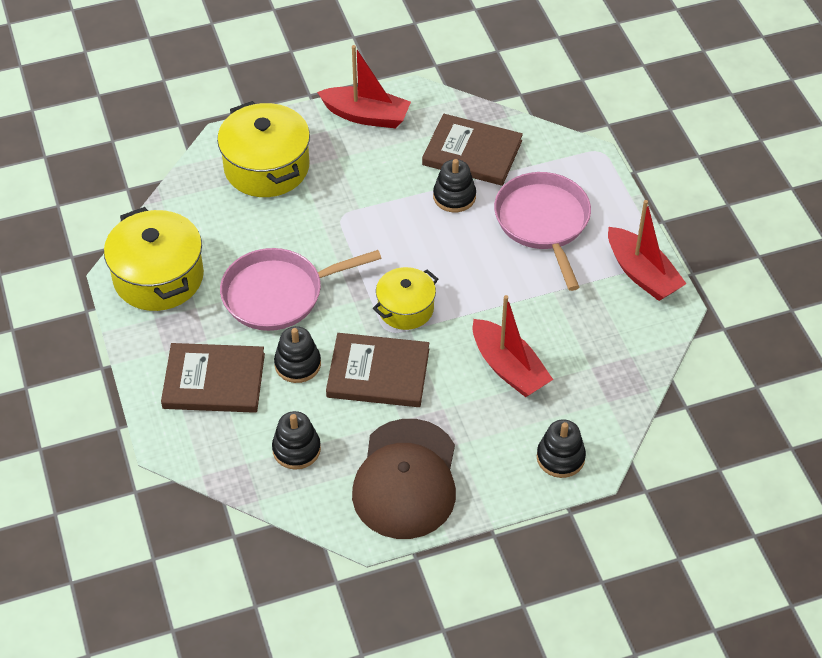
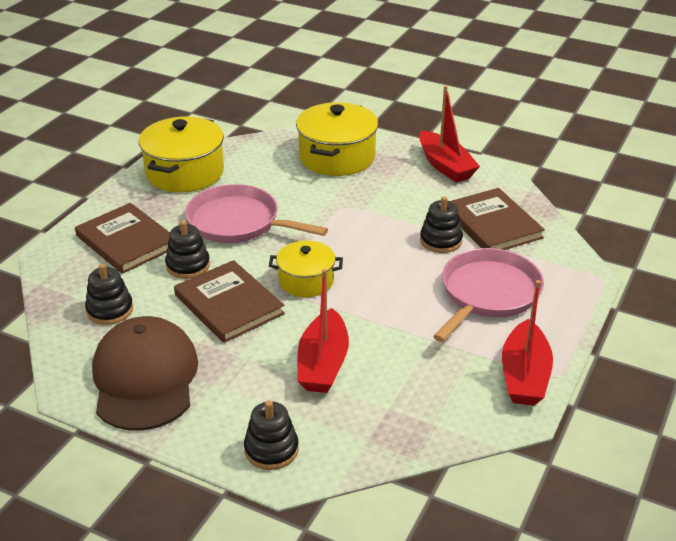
camera: 45 degrees right, 15 degrees down
(406, 479) = (145, 378): brown cap -> brown cap turned 120 degrees clockwise

